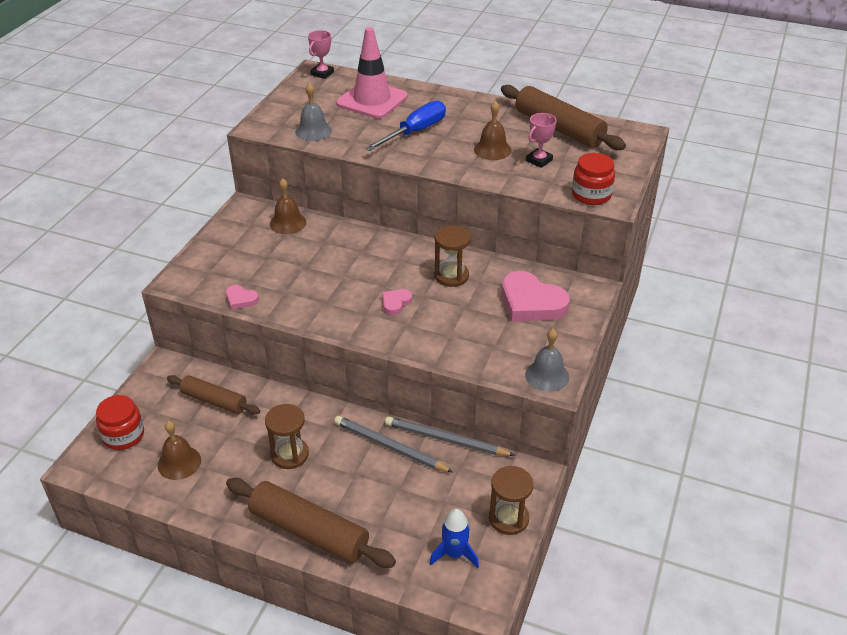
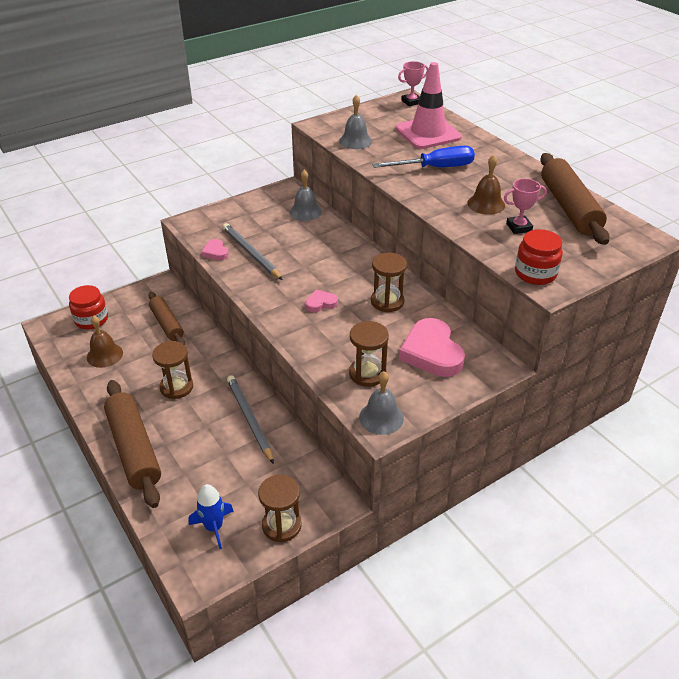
camera: 35 degrees right, 0 degrees up
(288, 223) = (305, 211): brown bell -> grey bell
(446, 440) = (295, 436): grey pencil -> grey pencil (251, 253)
(499, 345) = (367, 373): none -> brown hourglass

